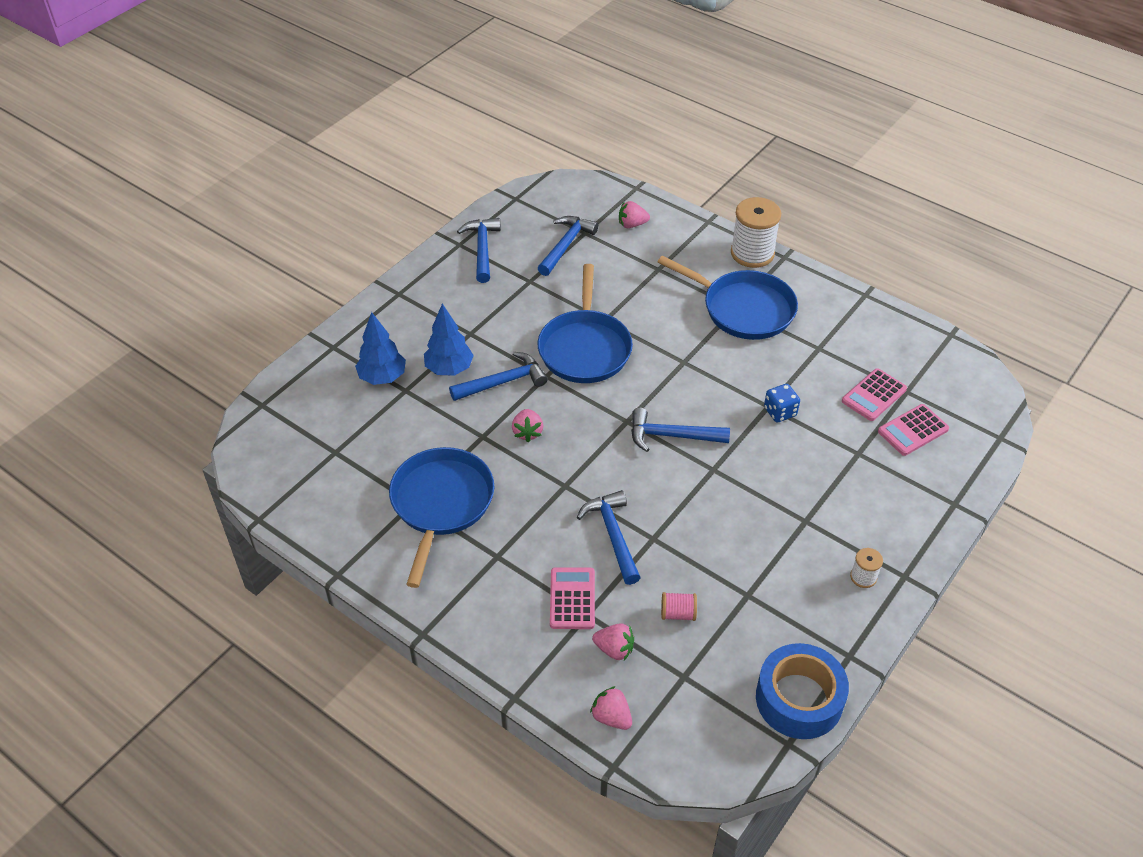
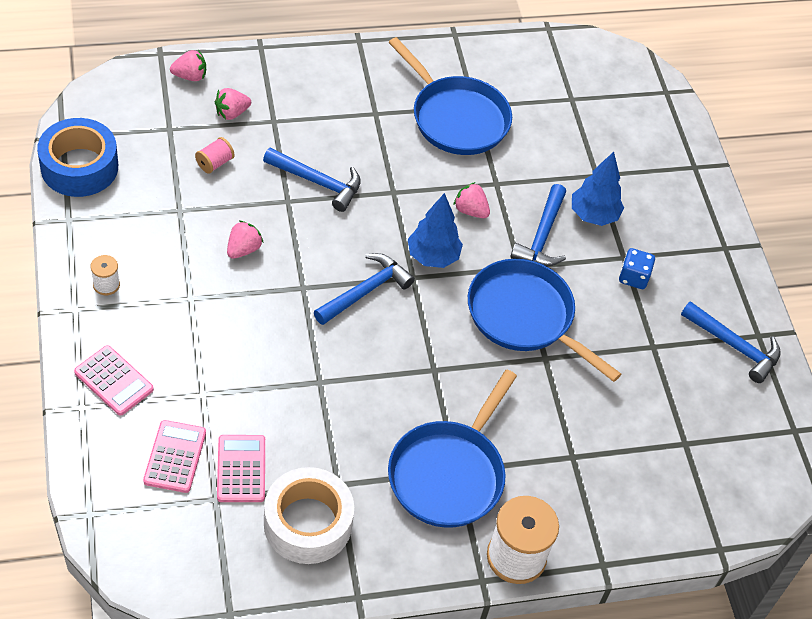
camera: 125 degrees right, 5 degrees up
(382, 377) = (626, 171): blue tree -> blue tree (433, 256)
(566, 245) = (680, 413): blue hammer -> none
(572, 599) = (294, 123): pink calculator -> pink calculator (113, 381)
(632, 224) = (661, 493): pink strawberry -> pink strawberry (243, 249)
(743, 309) = (449, 474): blue pan -> blue pan turned 45 degrees counterclockwise
(780, 412) = (304, 383): blue dice -> blue dice (633, 277)
(859, 343) = (307, 523): none -> white tape

